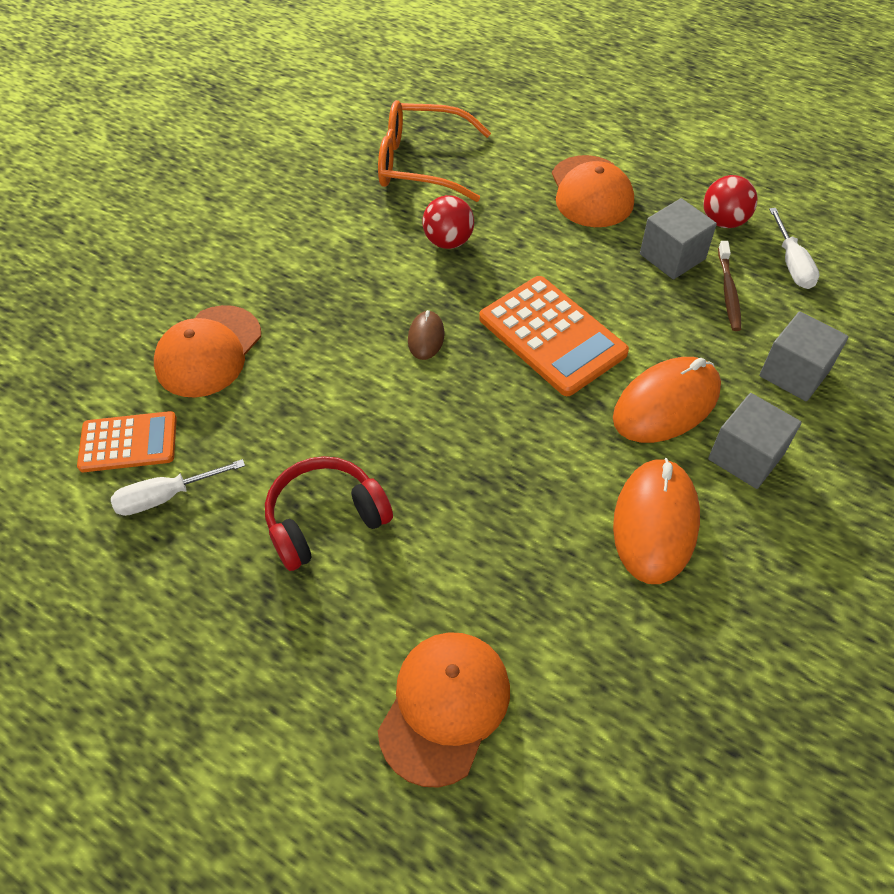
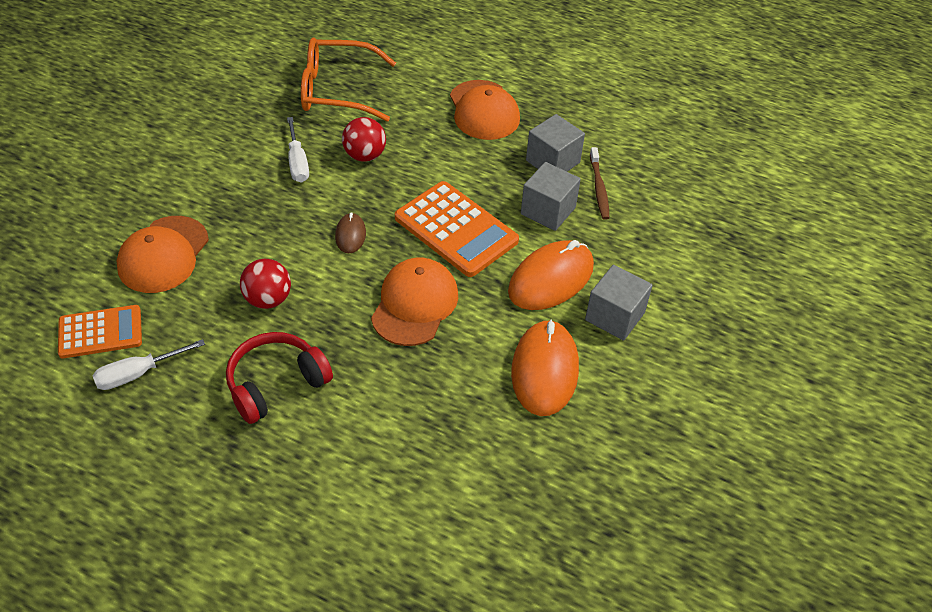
camera: 10 degrees left, 5 degrees down
(444, 707) = (383, 517): orange cap -> orange cap (414, 304)
(723, 221) = (594, 131): red ball -> red ball (268, 299)
(792, 264) = (649, 164): white screwdriver -> white screwdriver (297, 162)
(794, 373) = (652, 250): grey cube -> grey cube (548, 211)

